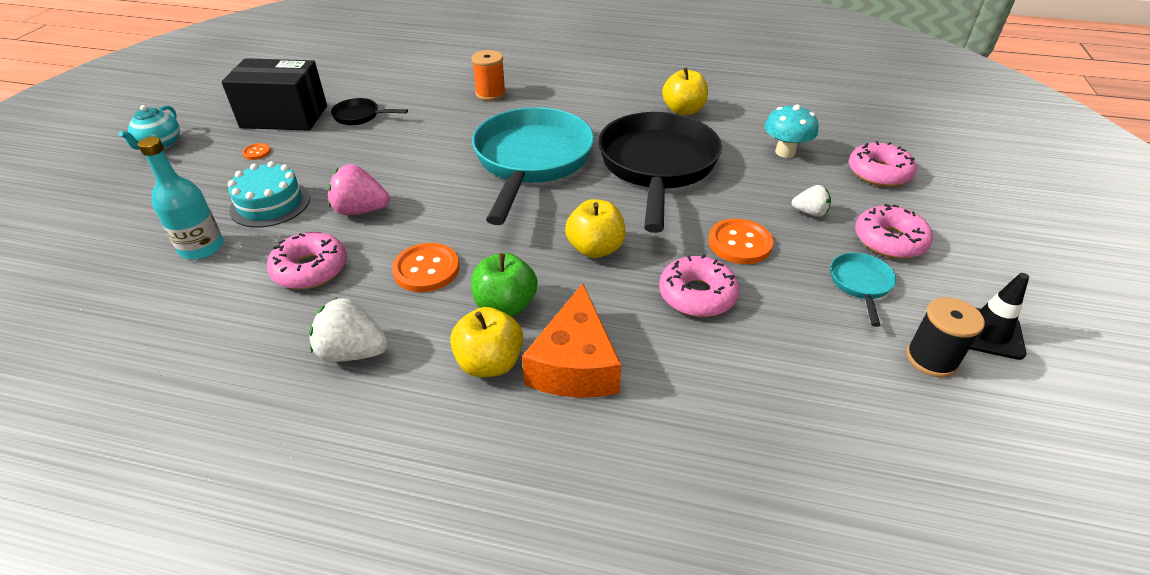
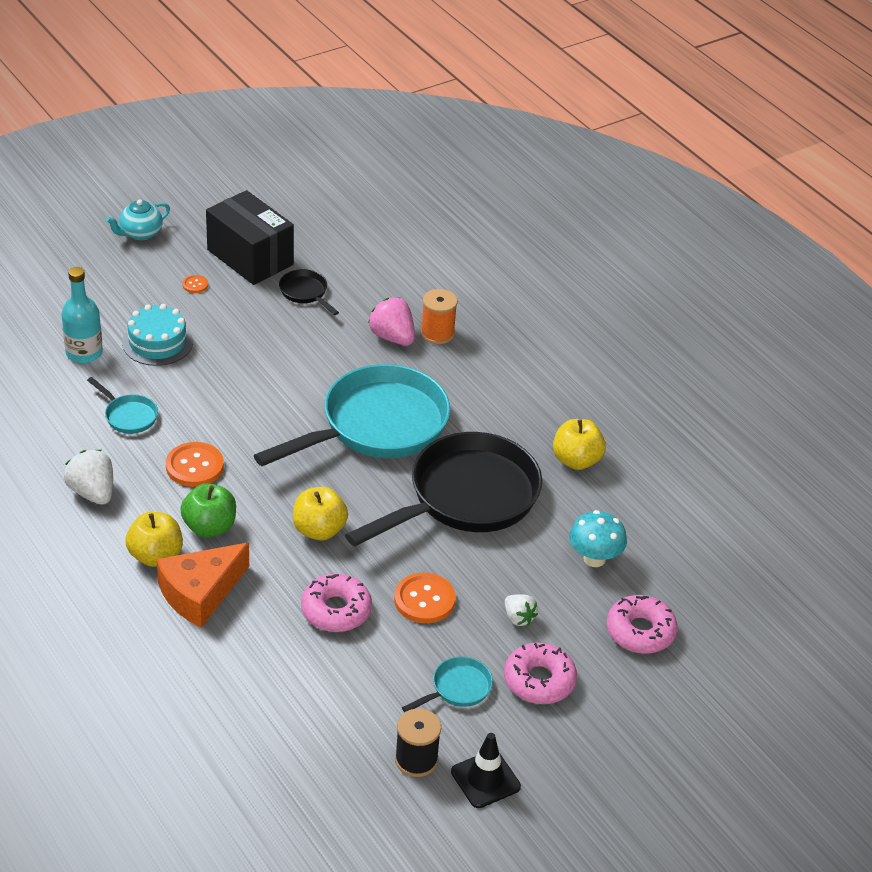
camera: 40 degrees right, 0 degrees up
(310, 269) = (128, 416): pink donut -> turquoise pan
(361, 210) = (207, 389): pink strawberry -> pink strawberry (392, 337)

